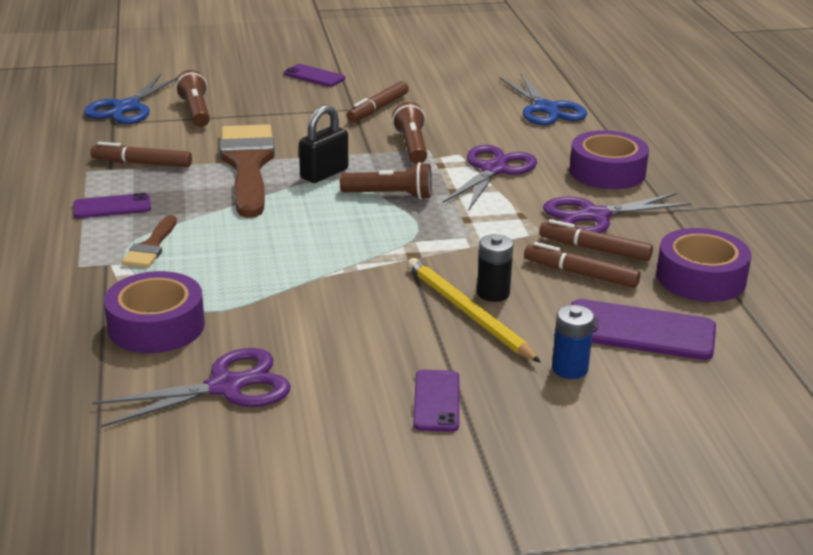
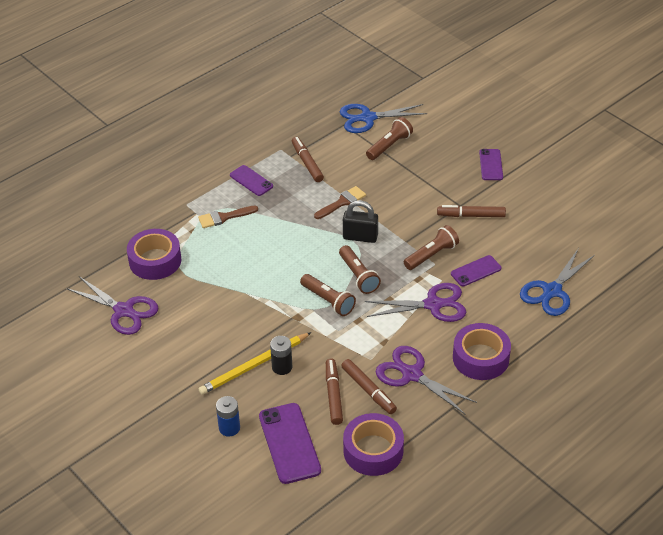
camera: 60 degrees right, 15 degrees up
(248, 165) = (342, 202): brown brush -> brown brush, size x0.48
(409, 226) = (328, 301): none -> brown flashlight
(436, 401) = (164, 389): purple phone -> purple phone (476, 271)
(468, 312) = (254, 365): yellow pencil -> yellow pencil turned 150 degrees counterclockwise
(594, 249) = (368, 390): brown marker -> brown marker turned 150 degrees clockwise

